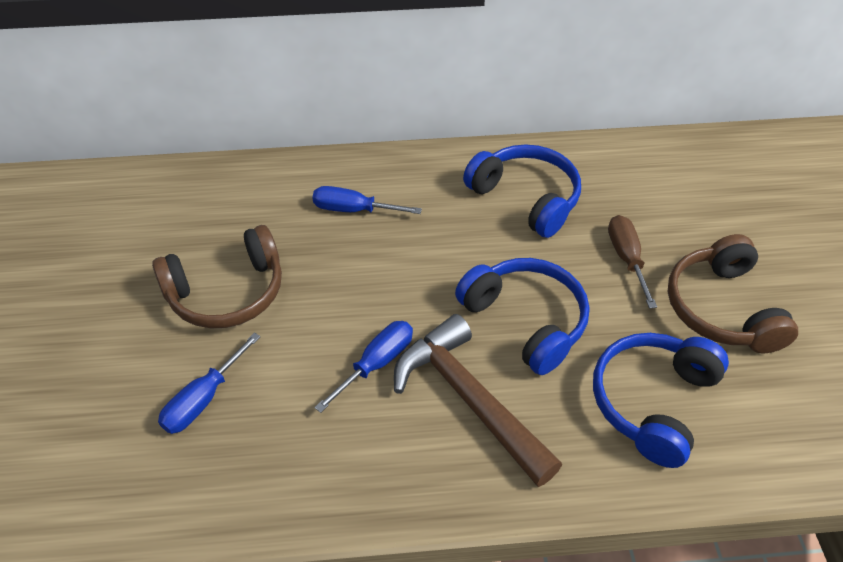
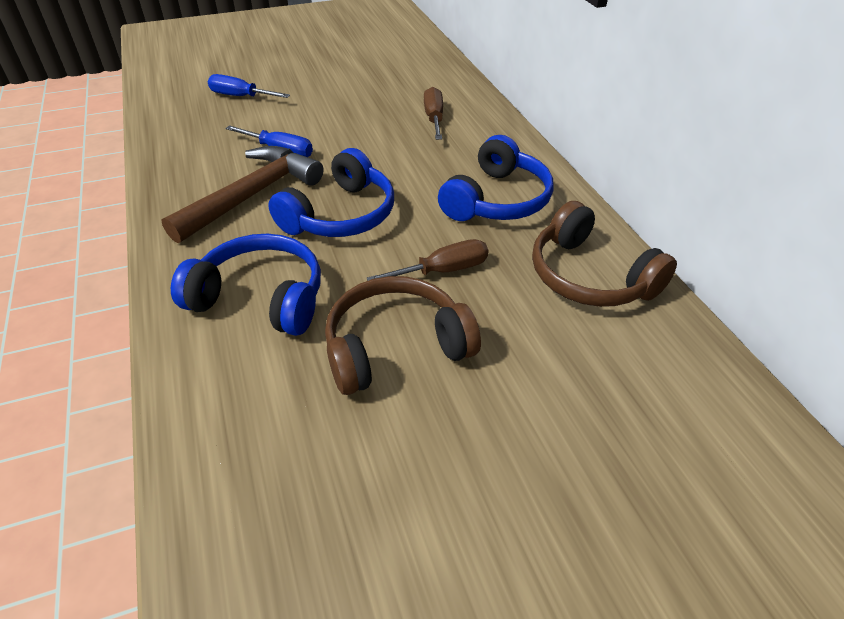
camera: 75 degrees right, 5 degrees down
(227, 292) = (331, 87): brown headphones -> brown headphones (589, 276)
(354, 210) = (434, 118): blue screwdriver -> brown screwdriver

